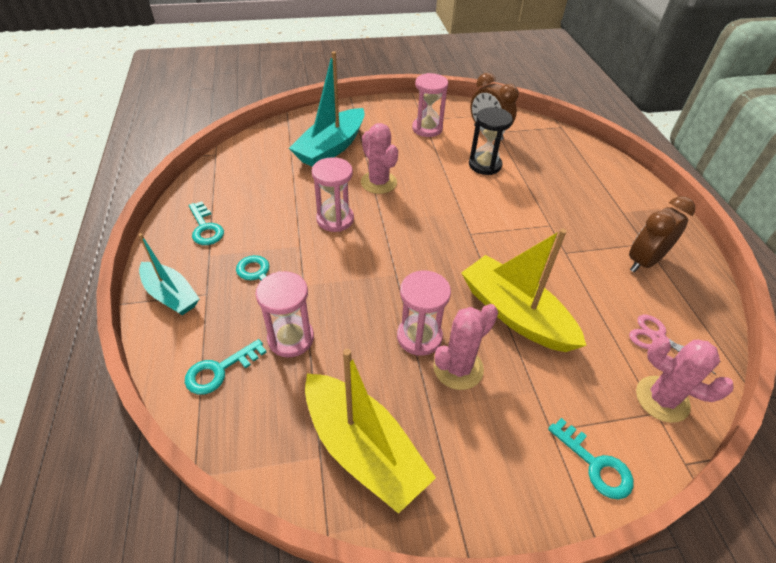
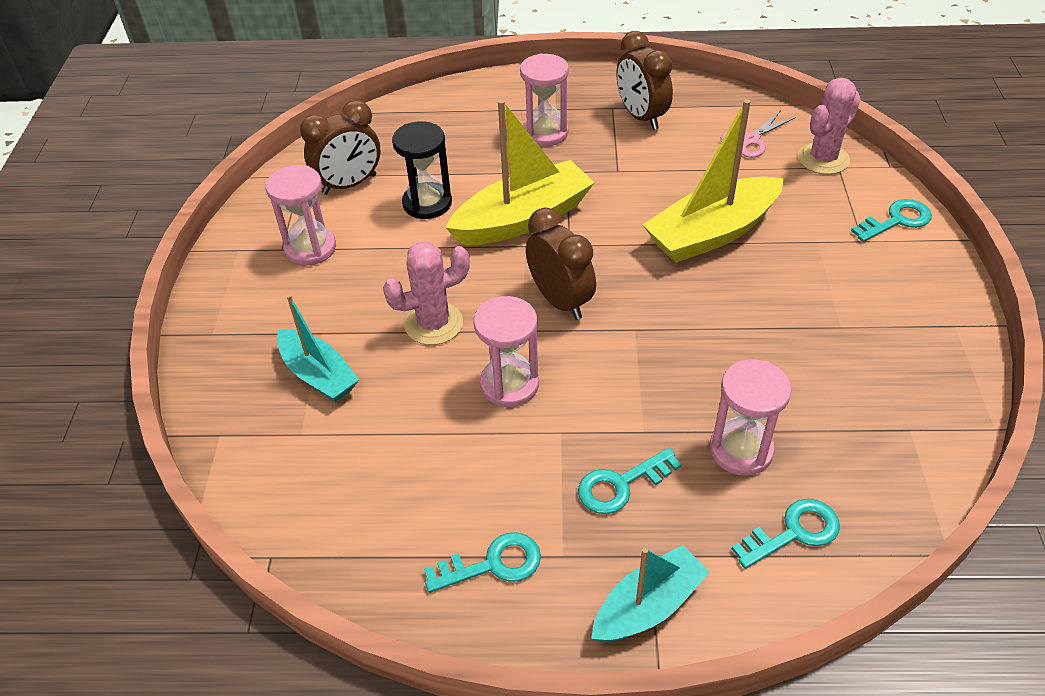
camera: 75 degrees left, 0 degrees up
(220, 370) = (793, 532): turquoise key -> turquoise key turned 90 degrees counterclockwise
(331, 148) = (318, 375): turquoise boat -> turquoise boat, size x0.63
(363, 449) = (896, 390): yellow boat -> yellow boat (523, 219)
(413, 234) = (560, 301): none -> brown clock
(419, 337) = (742, 321): pink hourglass -> pink hourglass (545, 133)
(458, 368) = (788, 295): pink cactus -> none

